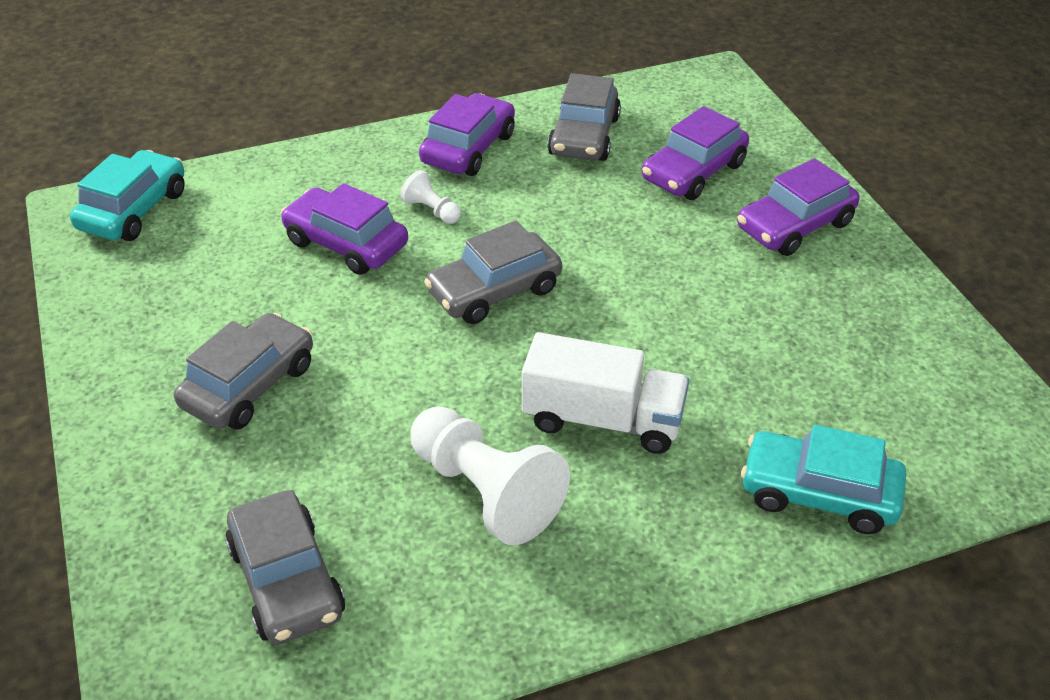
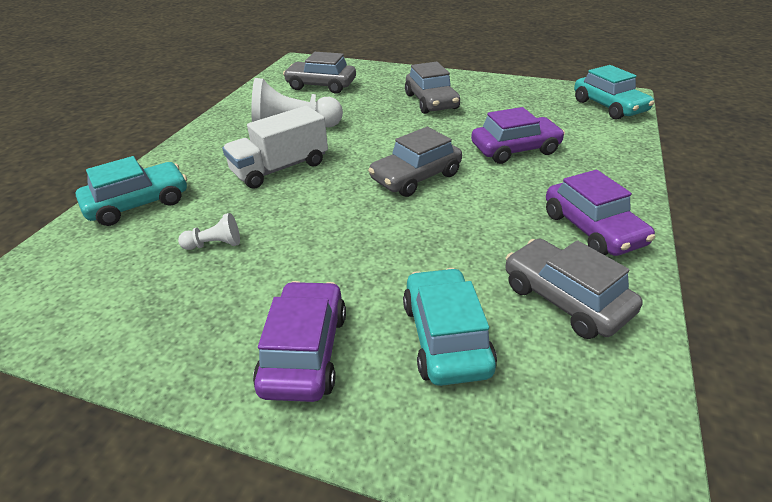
camera: 130 degrees right, 5 degrees down
(432, 210) = (521, 186): white pawn -> white pawn (214, 244)
(494, 290) = (415, 177): grey car -> grey car turned 135 degrees counterclockwise
(693, 172) = (446, 337): purple car -> turquoise car

